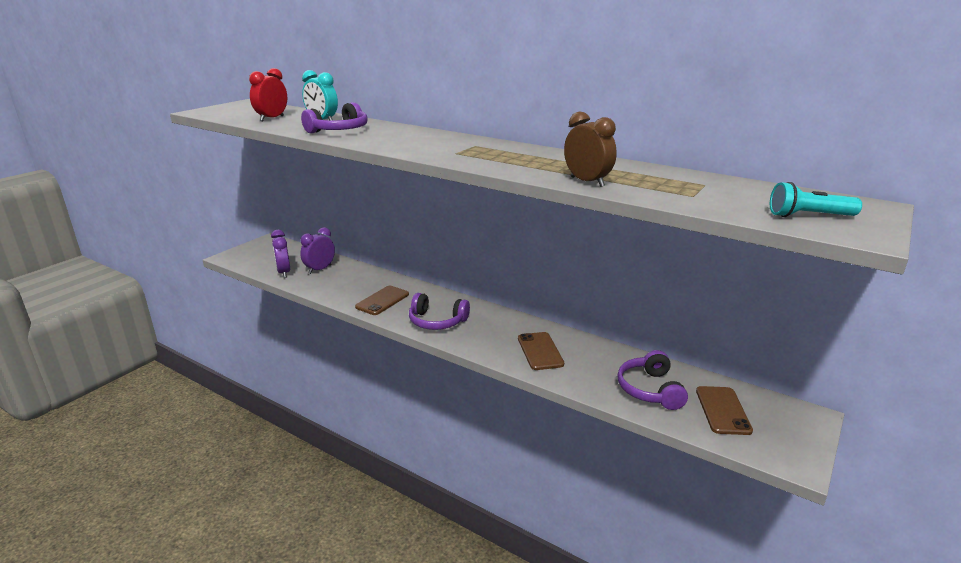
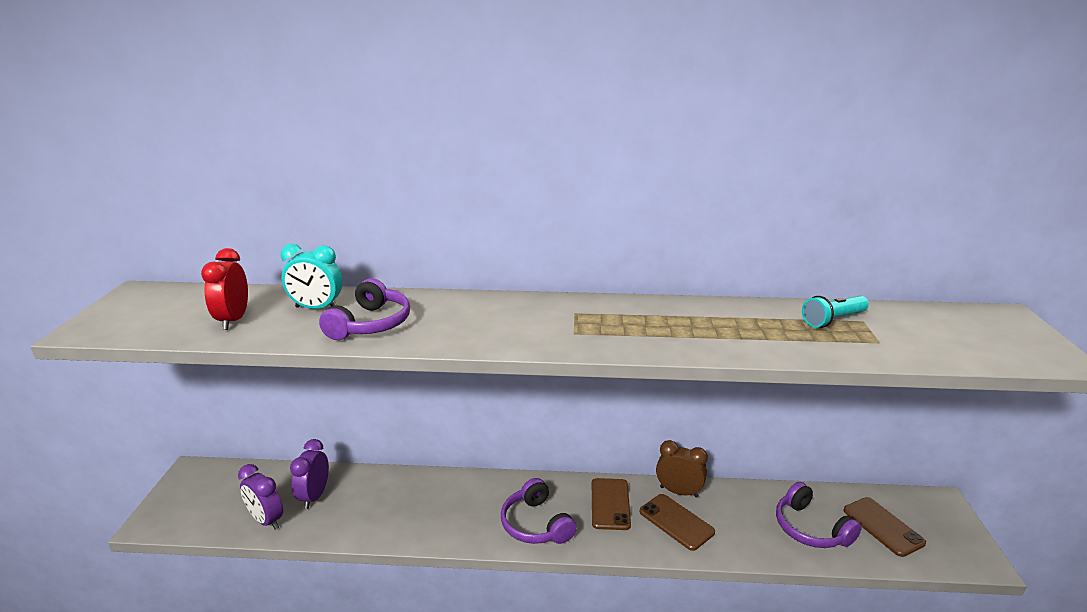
camera: 30 degrees left, 0 degrees up
(382, 301) = (443, 517): brown phone -> brown phone (610, 504)
(437, 321) = (535, 524): purple headphones -> purple headphones turned 75 degrees clockwise
(587, 182) = (769, 347): brown clock -> brown clock (679, 492)
(808, 216) = (993, 345): turquoise flashlight -> turquoise flashlight (833, 320)

